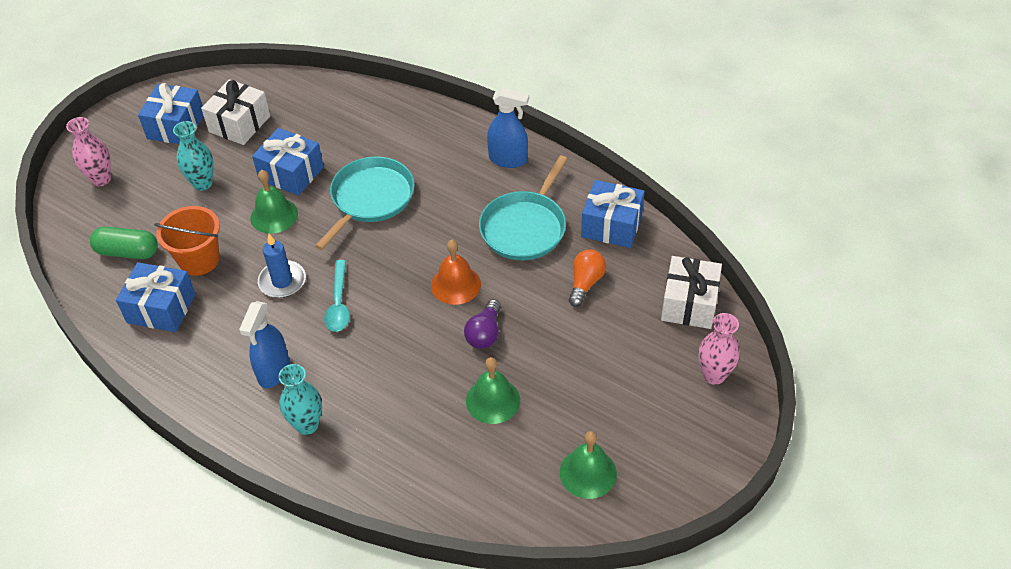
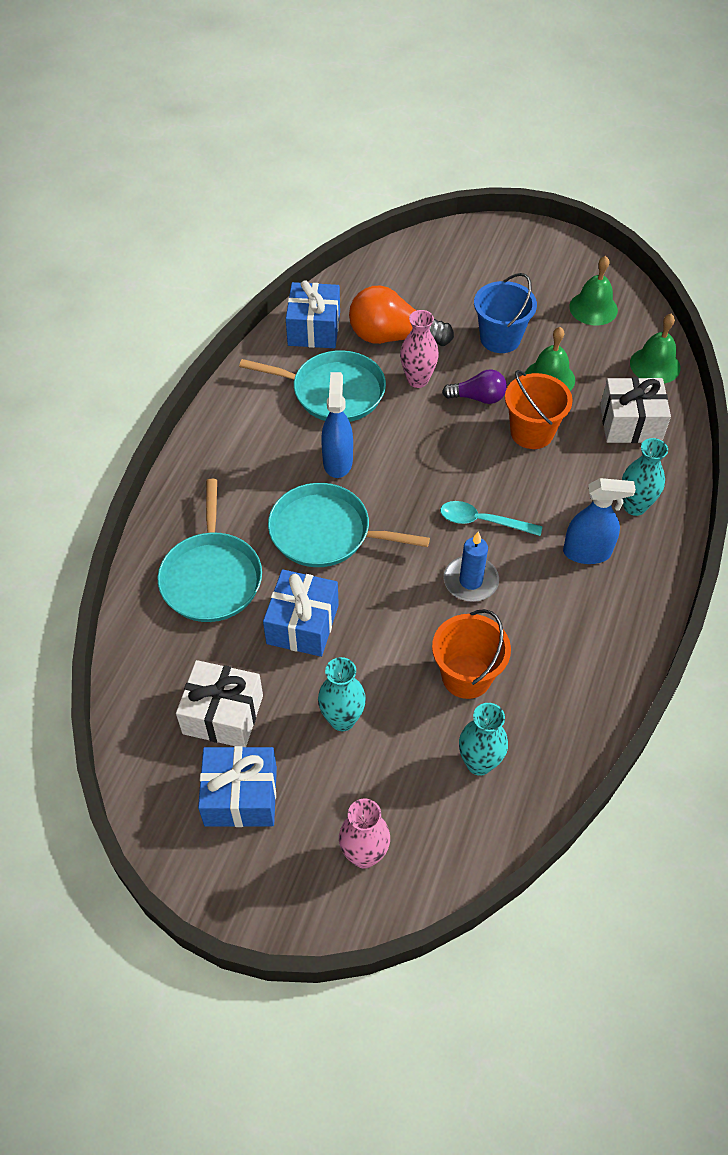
camera: 105 degrees left, 5 degrees up
(127, 252) = (479, 763): green capsule -> turquoise vase
(161, 308) = (548, 689): blue gift -> none
(274, 215) = (376, 621): green bell -> green bell (655, 365)
(338, 303) = (482, 521): turquoise spoon -> turquoise spoon turned 150 degrees counterclockwise
(356, 129) = (211, 577): none -> turquoise pan
(426, 366) = (531, 432): none -> orange bucket
(455, 284) = (426, 431): orange bell -> none
(508, 159) = (236, 422): blue spray bottle -> blue spray bottle (337, 461)
(561, 371) = (500, 338): none -> blue bucket
(585, 283) = (393, 337): orange light bulb -> orange light bulb, size x1.73
(689, 304) = (395, 268): white gift -> white gift (630, 423)
(714, 375) = (467, 247): pink vase -> pink vase (417, 380)

